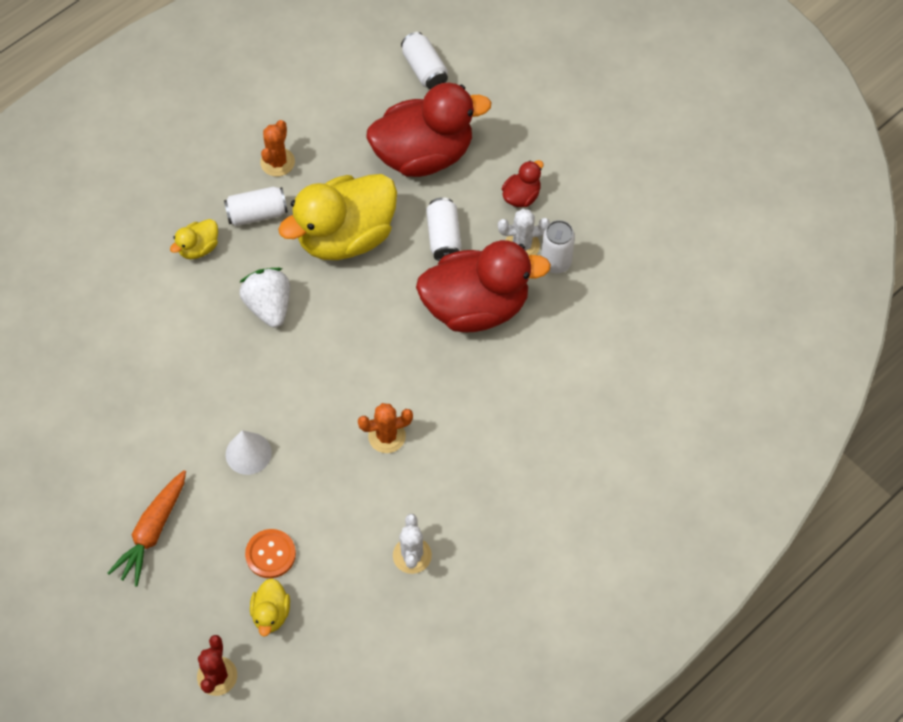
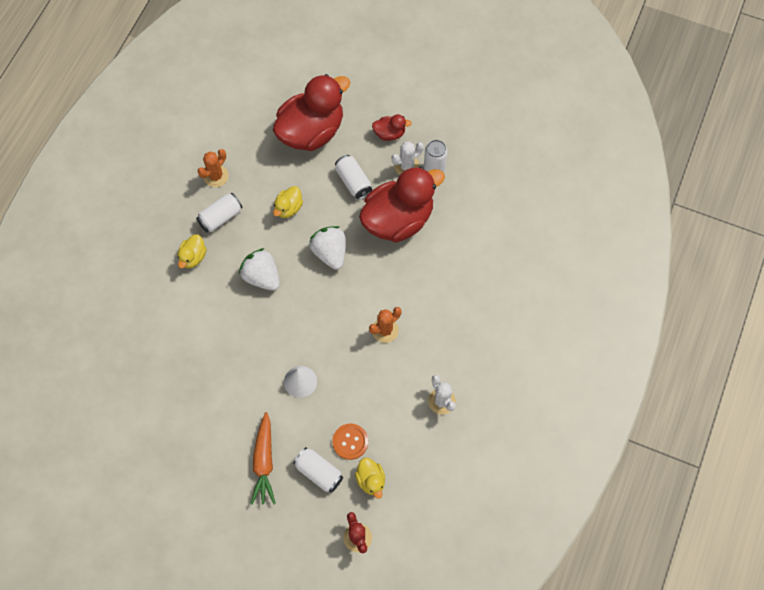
camera: 25 degrees left, 5 degrees up
(277, 162) = (216, 176): orange cactus -> orange cactus turned 45 degrees clockwise
(346, 236) = (288, 208): yellow duck -> yellow duck, size x0.43
(368, 312) = (330, 253): none -> white strawberry
(424, 69) = (282, 73): white can -> white can (319, 472)
(521, 196) = (389, 133): red duck -> red duck turned 75 degrees clockwise

